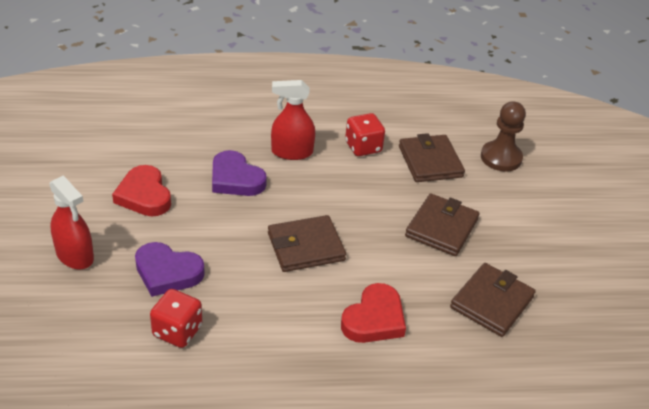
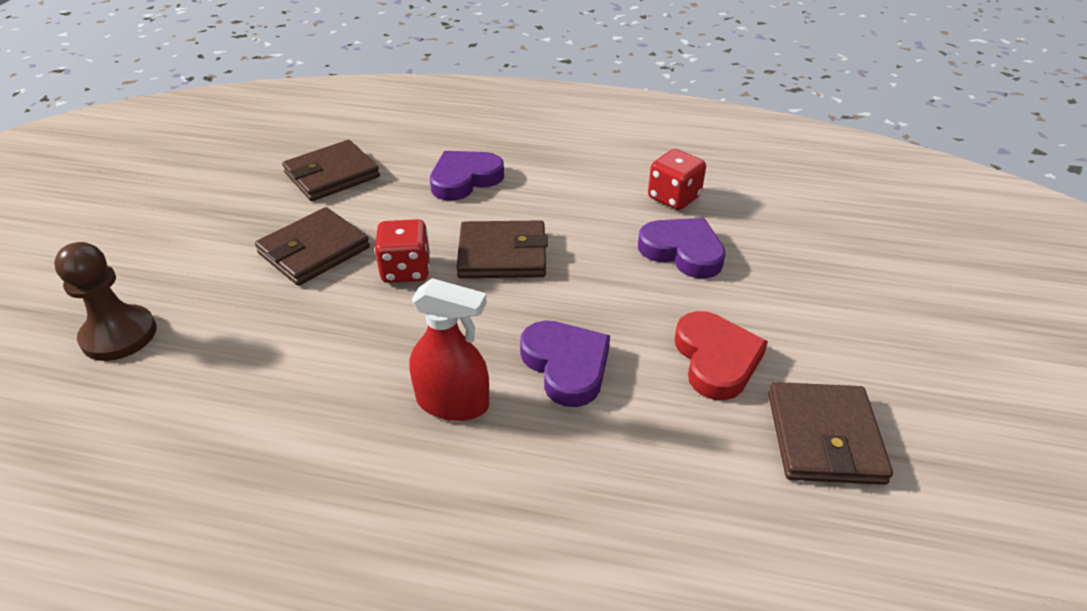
camera: 160 degrees left, 0 degrees up
(75, 256) = (804, 287): red spray bottle -> none
(363, 147) = (323, 393): red dice -> red dice (406, 270)
(374, 319) = (465, 179): red heart -> purple heart
(430, 161) = (237, 347): brown wallet -> brown wallet (824, 437)

